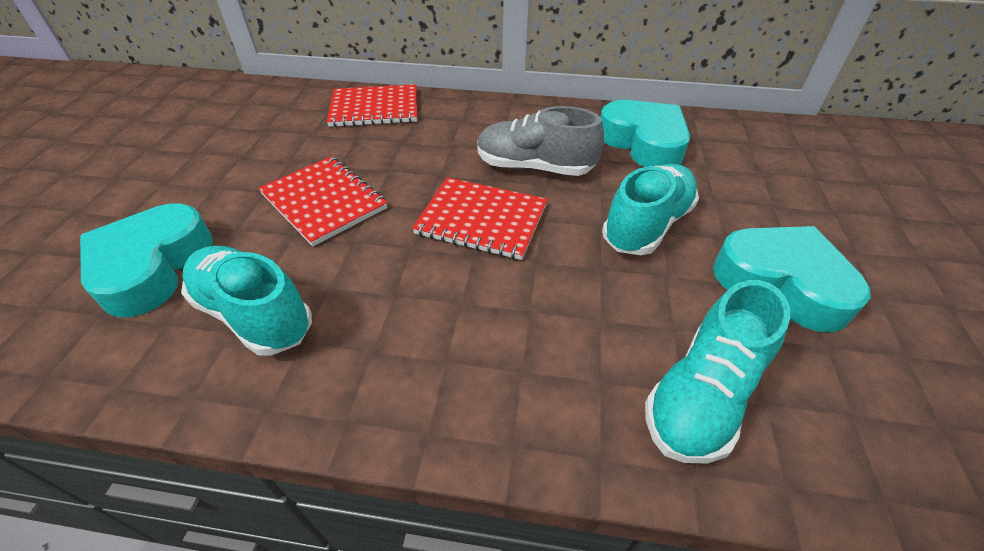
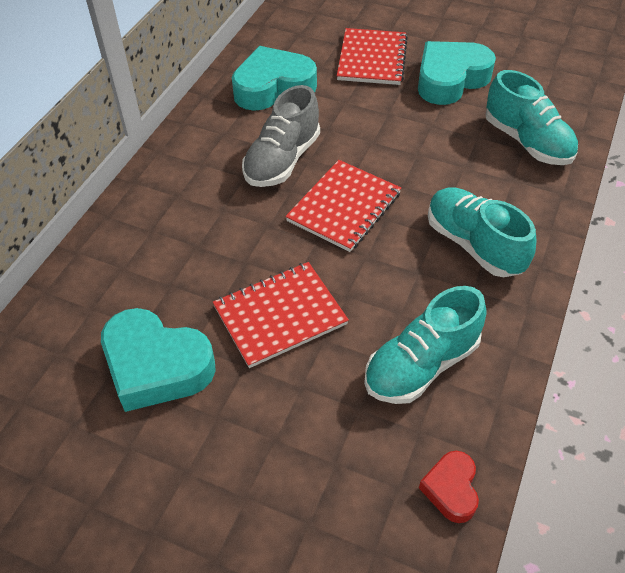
camera: 75 degrees left, 5 degrees up
(82, 360) = (451, 489): none -> red heart
(152, 267) = (340, 455): turquoise heart -> turquoise heart (156, 366)
(375, 108) = (112, 264): red notebook -> red notebook (372, 59)
(647, 225) = (379, 118): turquoise shoe -> turquoise shoe (473, 244)

